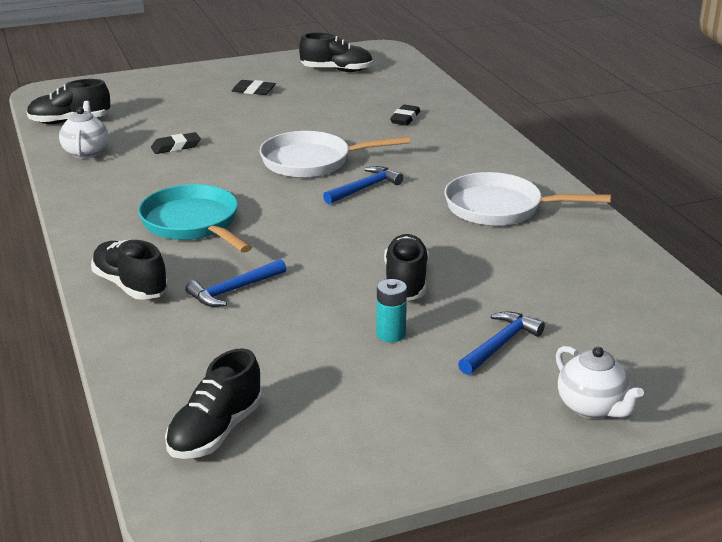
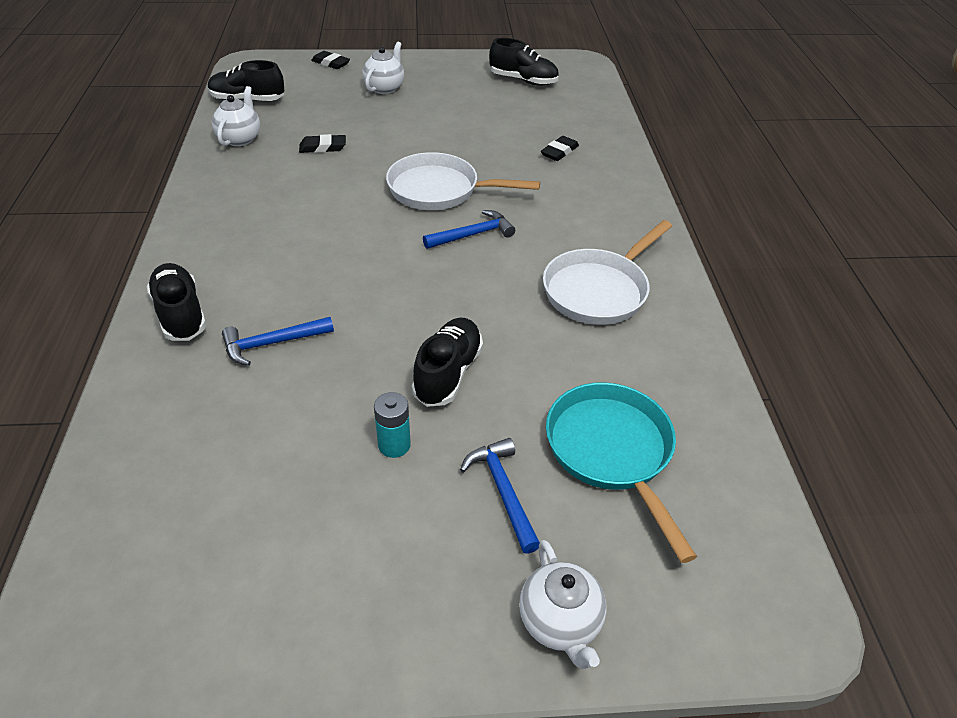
camera: 15 degrees right, 15 degrees up
(193, 224) = (284, 247): turquoise pan -> turquoise pan (612, 452)
(204, 93) = (385, 88): none -> white teapot
(216, 431) = (142, 540): black shoe -> none
(253, 91) = (431, 92): black eraser -> black eraser (331, 63)
(500, 208) = (598, 290): white pan -> white pan turned 75 degrees counterclockwise
(500, 344) = (503, 491): blue hammer -> blue hammer turned 75 degrees counterclockwise

